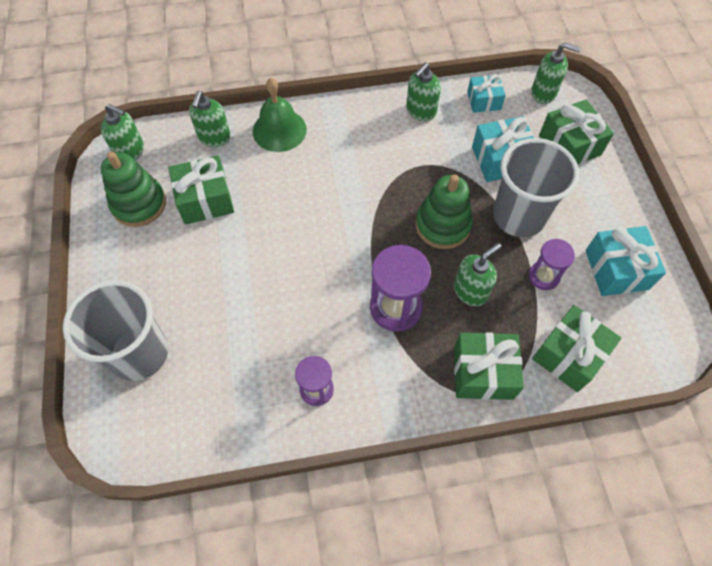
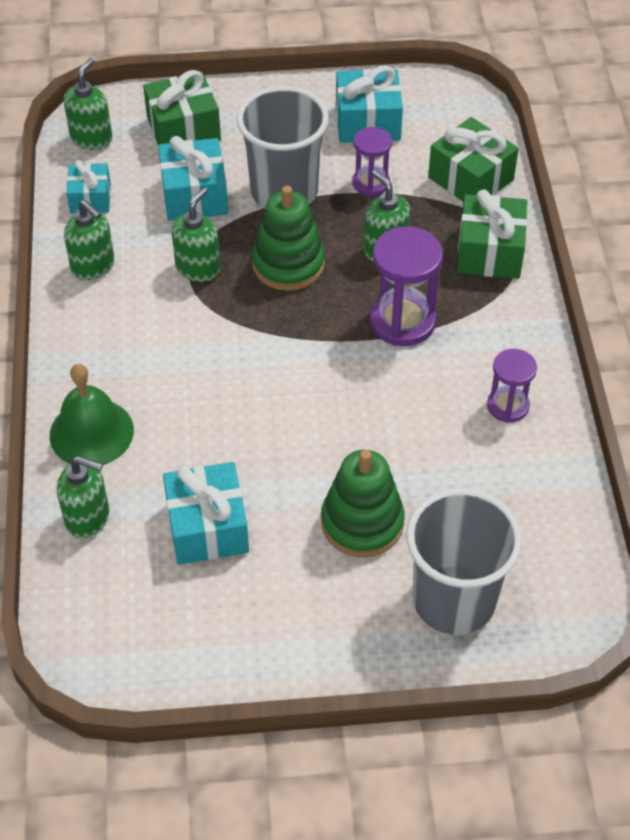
camera: 85 degrees left, 10 degrees down
(130, 151) = (92, 636): green soap dispenser -> green soap dispenser (198, 268)
(139, 204) = (201, 616): green stacking toy -> green stacking toy (362, 522)
(205, 200) = (207, 527): green gift -> turquoise gift

